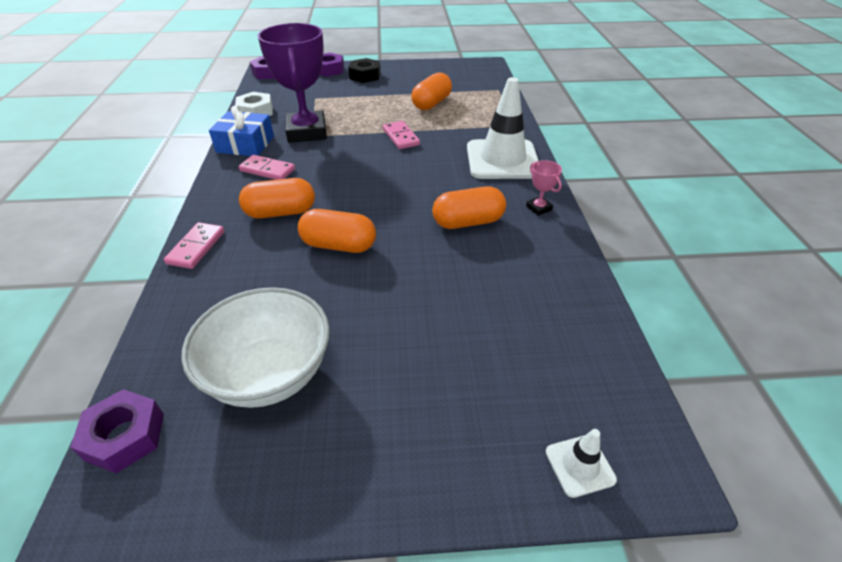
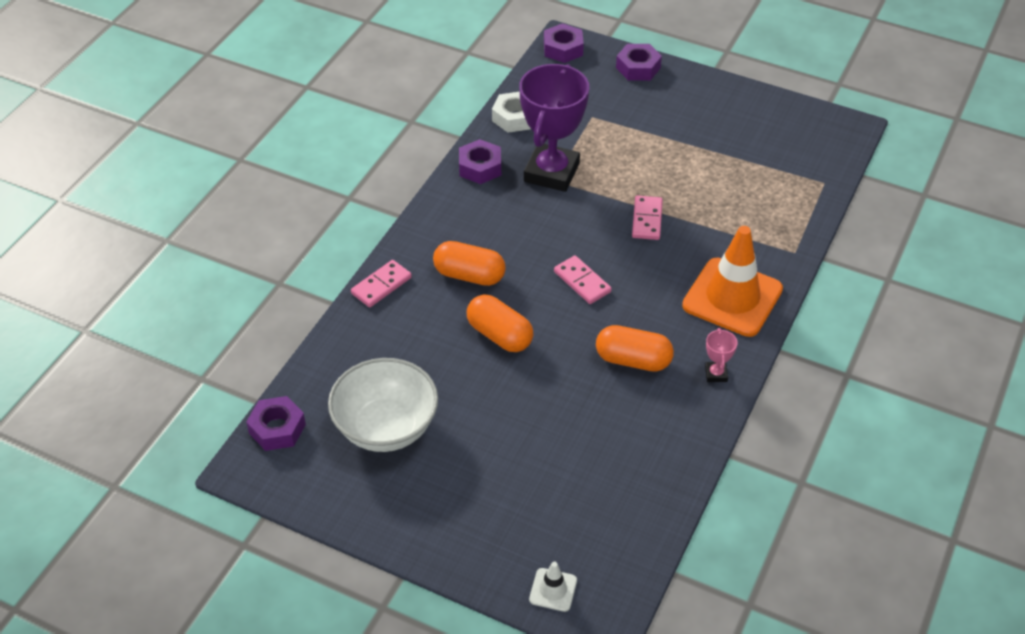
camera: 30 degrees right, 5 degrees up
(245, 144) = (480, 167): blue gift -> purple nut
(267, 170) = (484, 214): pink domino -> pink domino (582, 282)
(365, 76) = (675, 96): black nut -> none
(431, 103) = (721, 178): orange capsule -> none
(502, 160) = (732, 297): white traffic cone -> orange traffic cone

